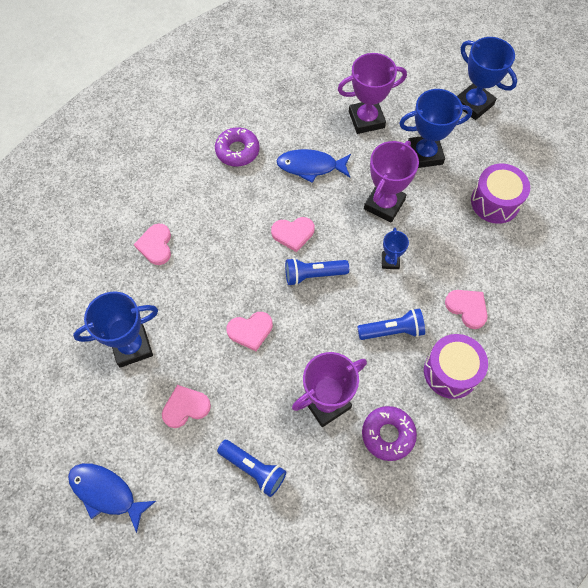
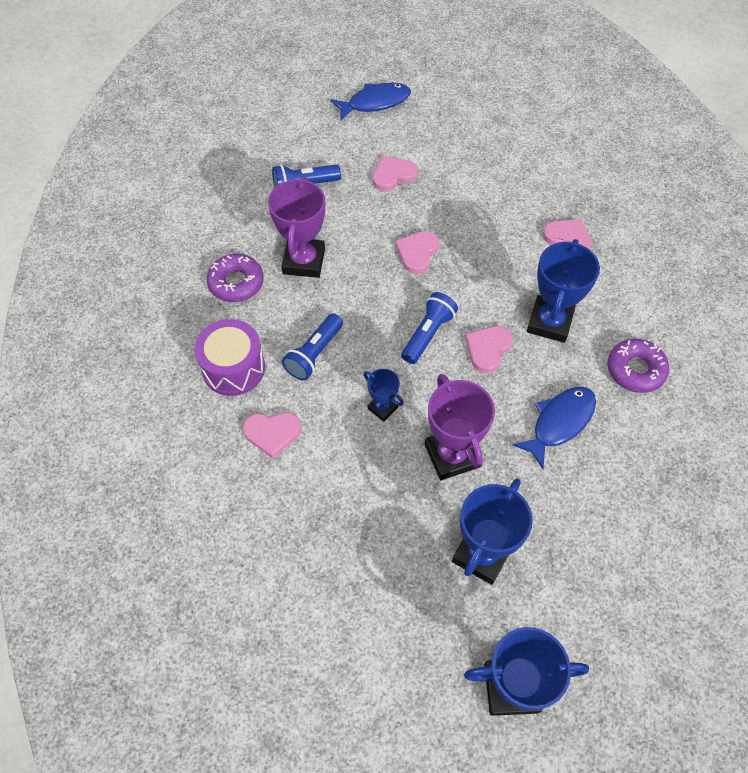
camera: 130 degrees right, 5 degrees down
(132, 346) = (478, 172): blue trophy -> blue trophy (549, 322)
(185, 407) = (393, 175): pink heart -> pink heart turned 135 degrees counterclockwise
(366, 119) = (584, 532): purple trophy -> none
(495, 202) = (355, 573): purple drum -> none

